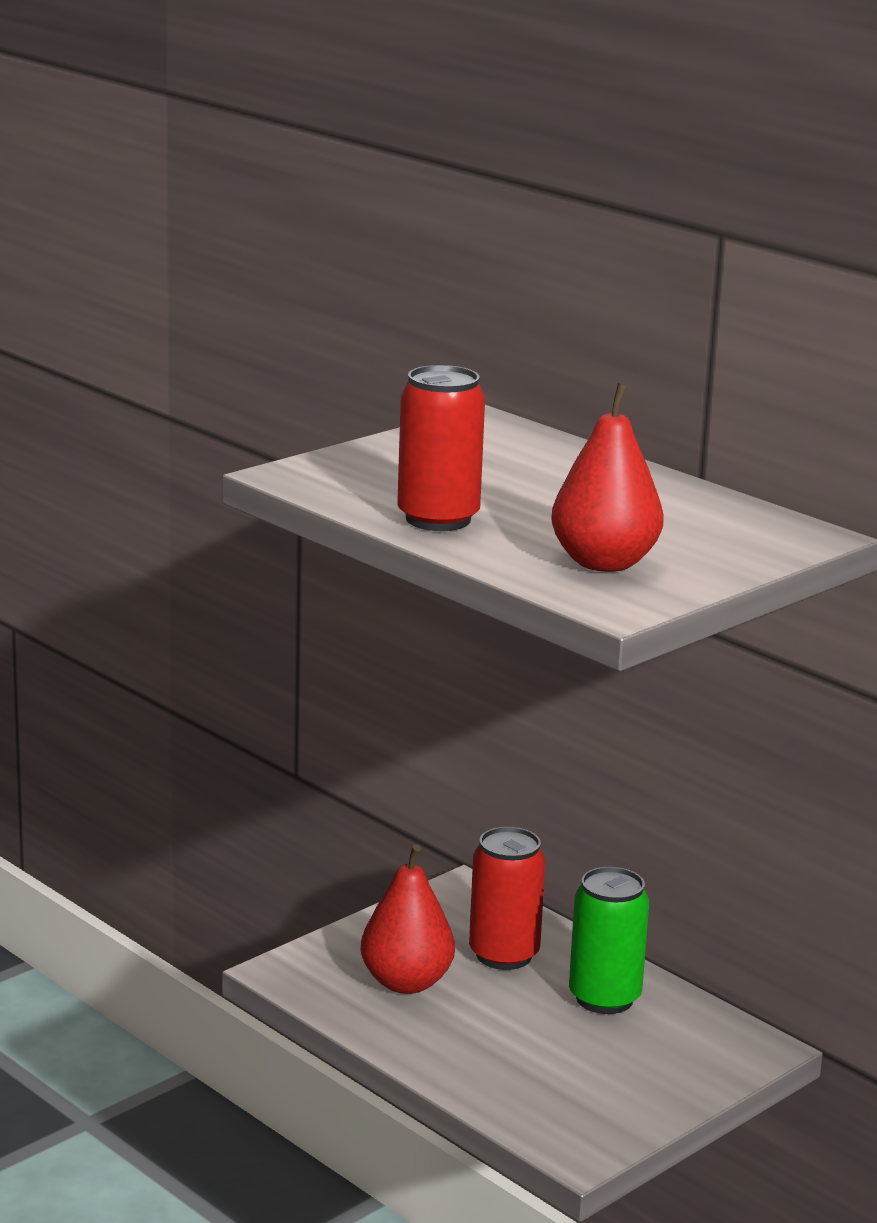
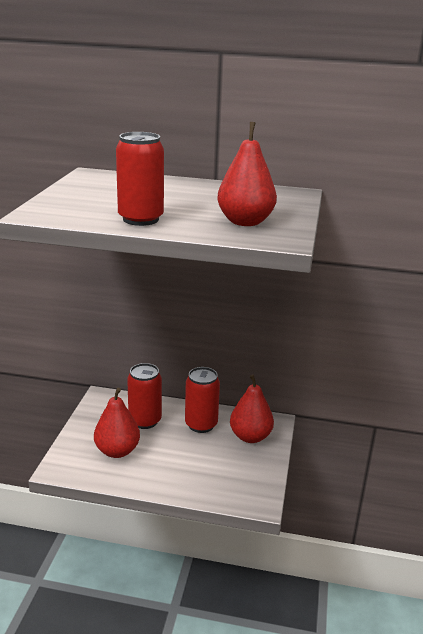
camera: 35 degrees left, 5 degrees up
(604, 998) = (201, 424): green can -> red can
(680, 1052) = (250, 436): none -> red pear

